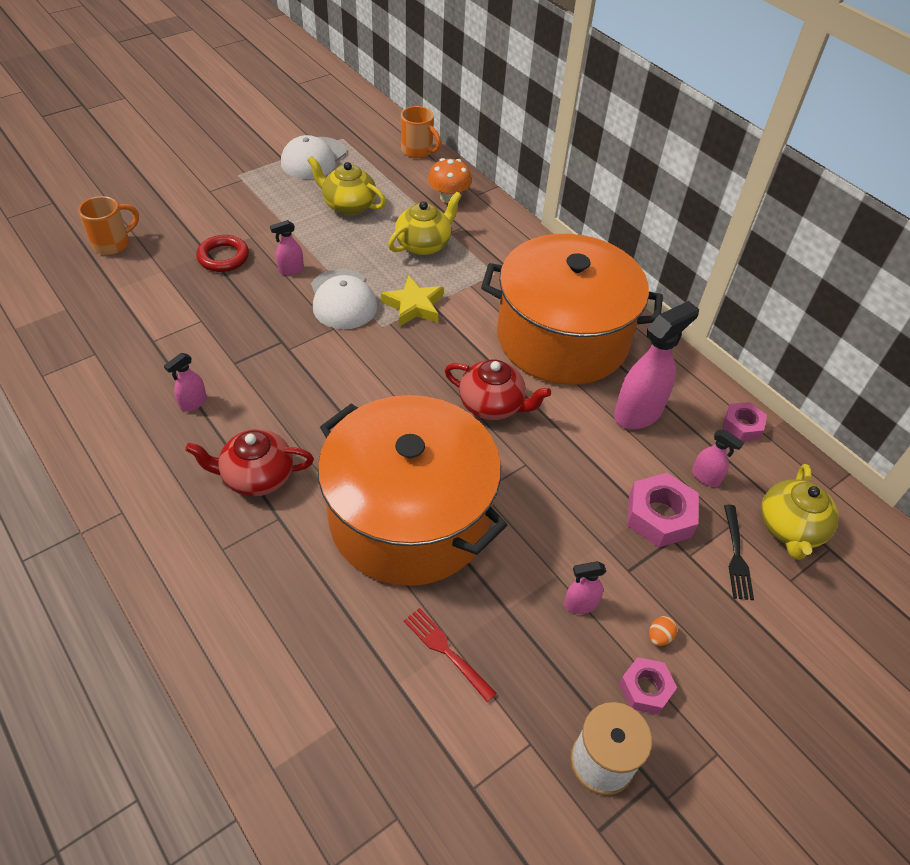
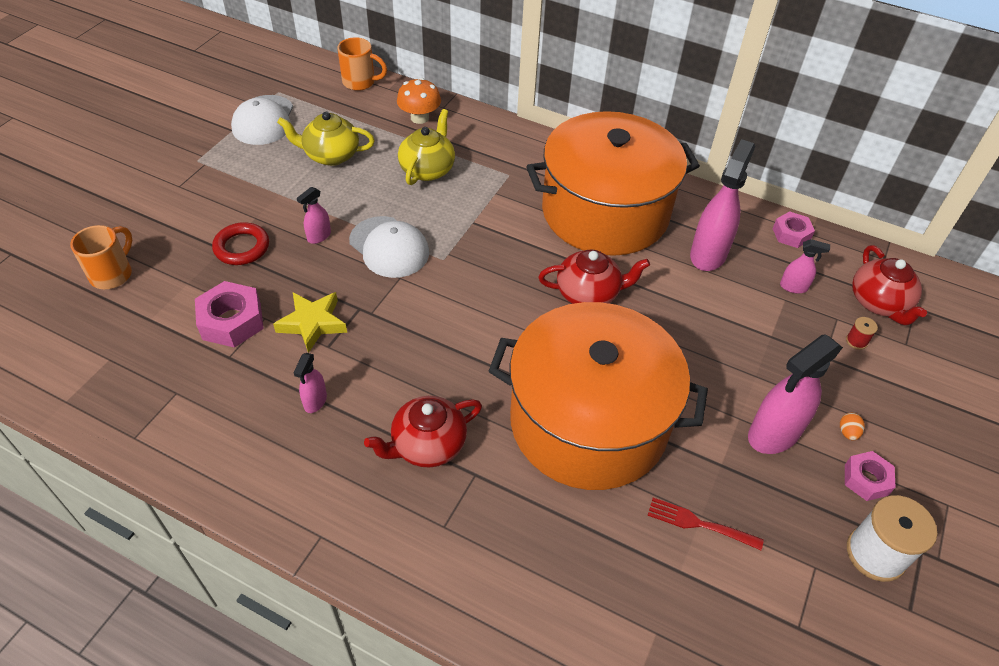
camera: 25 degrees left, 0 degrees up
(413, 306) = (458, 230): yellow star -> yellow star (312, 323)
(580, 604) = (773, 434): pink spray bottle -> pink spray bottle, size x2.02
(659, 516) = (782, 334): pink nut -> pink nut (231, 321)
(736, 555) = (856, 341): black fork -> red spool
(790, 528) = (879, 303): yellow teapot -> red teapot

